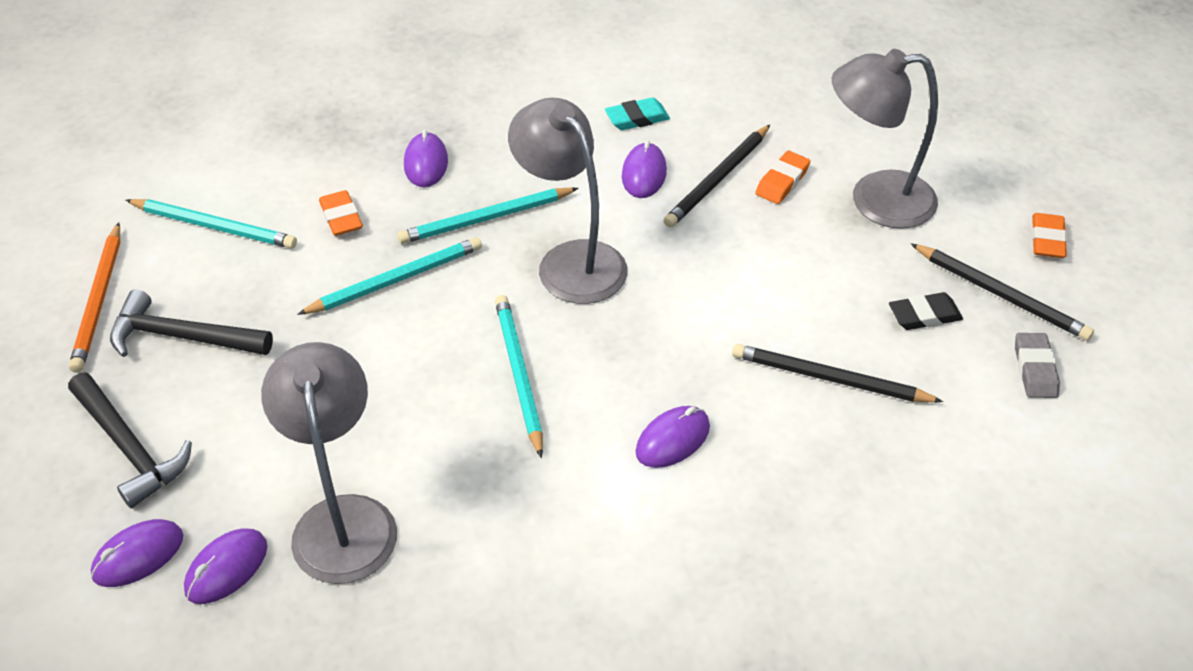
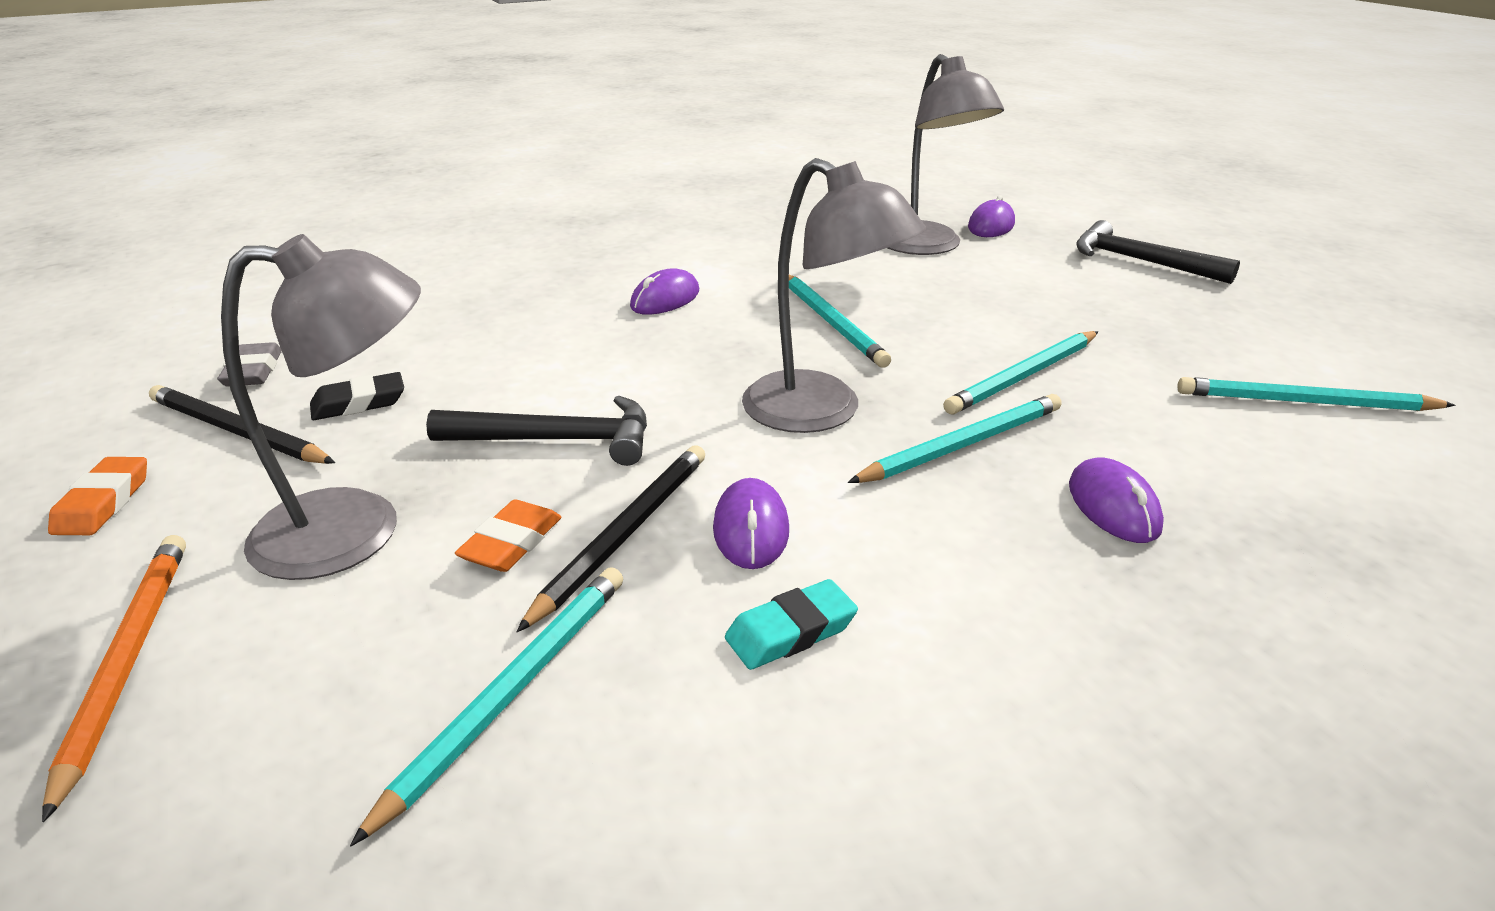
camera: 170 degrees right, 15 degrees down
(99, 300) = (1322, 333): orange pencil -> orange pencil (126, 661)
(138, 556) = (1060, 225): purple mouse -> none
(182, 337) = (1195, 318): black hammer -> black hammer (557, 440)
(341, 217) = (1159, 427): orange eraser -> none
(769, 108) = (510, 692): none -> turquoise pencil
(830, 379) = (498, 346): black pencil -> none

